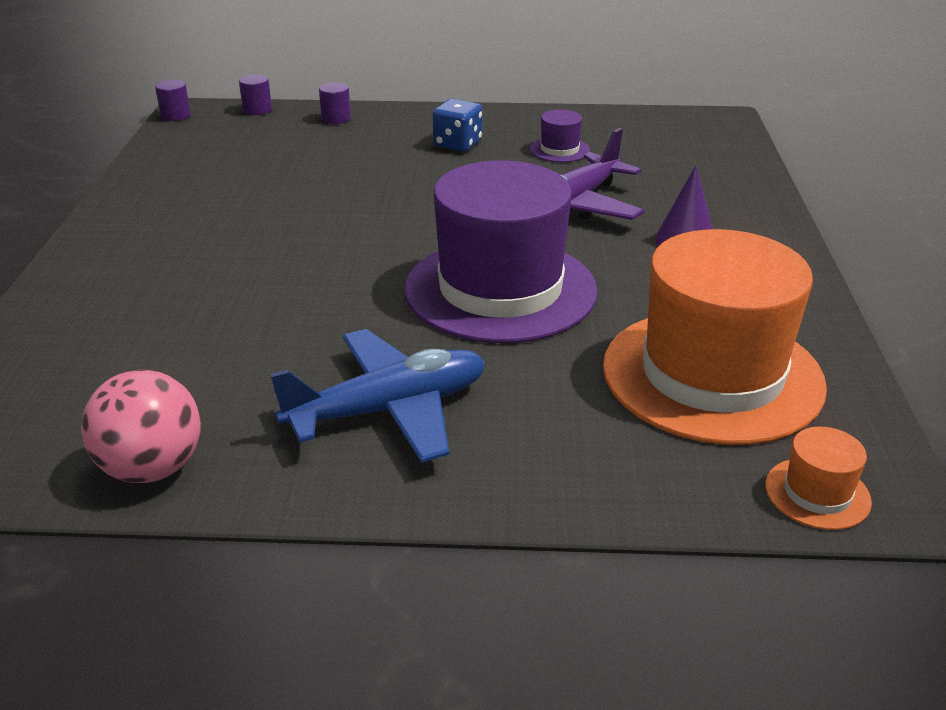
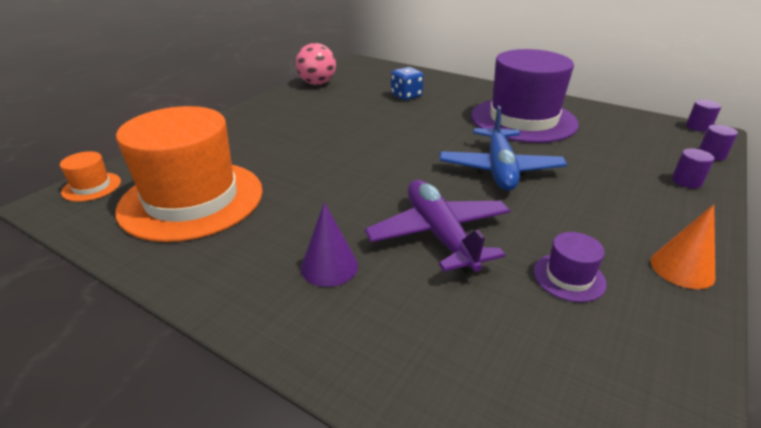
camera: 120 degrees right, 0 degrees up
(389, 410) = (292, 119): blue plane -> blue plane (499, 169)
(458, 144) = (605, 222): blue dice -> blue dice (406, 96)
(496, 118) = (682, 268): none -> orange cone
(500, 289) = (351, 168): purple hat -> purple hat (523, 120)

